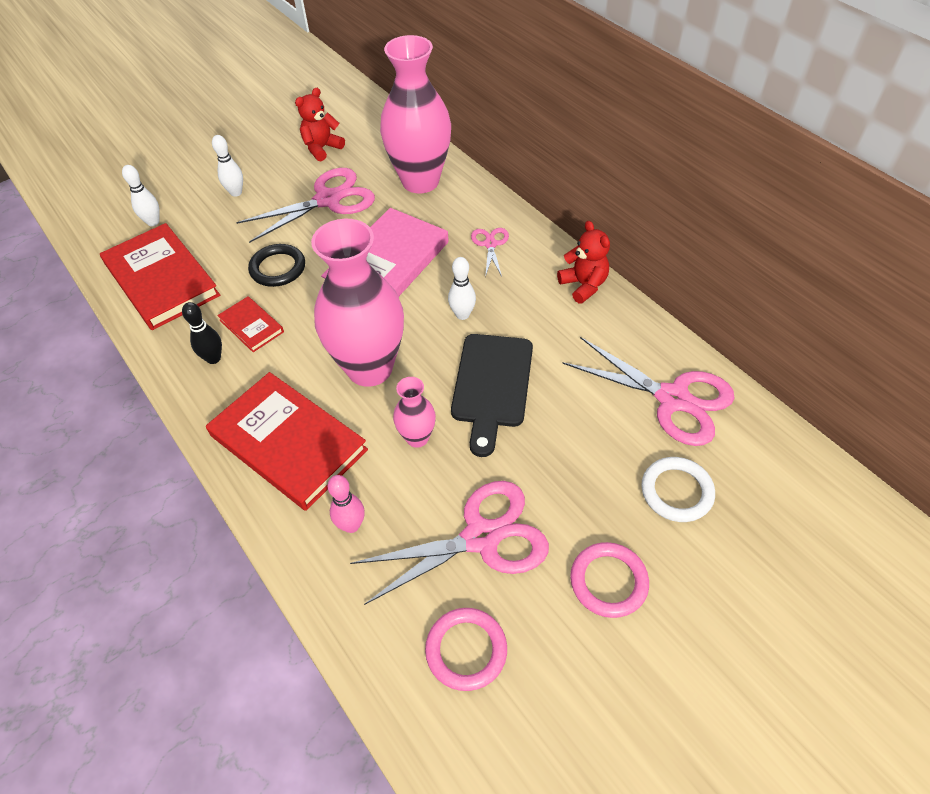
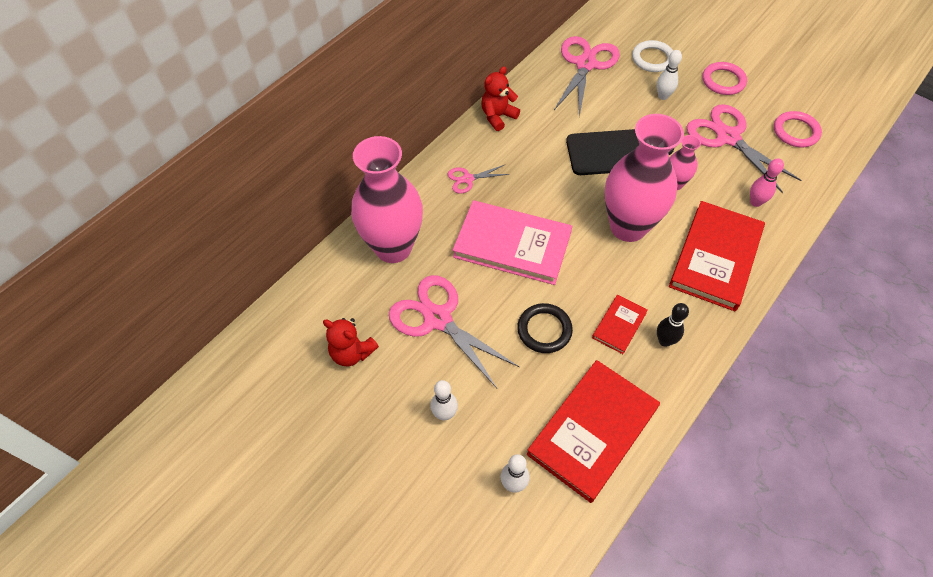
camera: 105 degrees left, 5 degrees up
(462, 315) = (553, 182): white bowling pin -> white bowling pin (663, 96)

